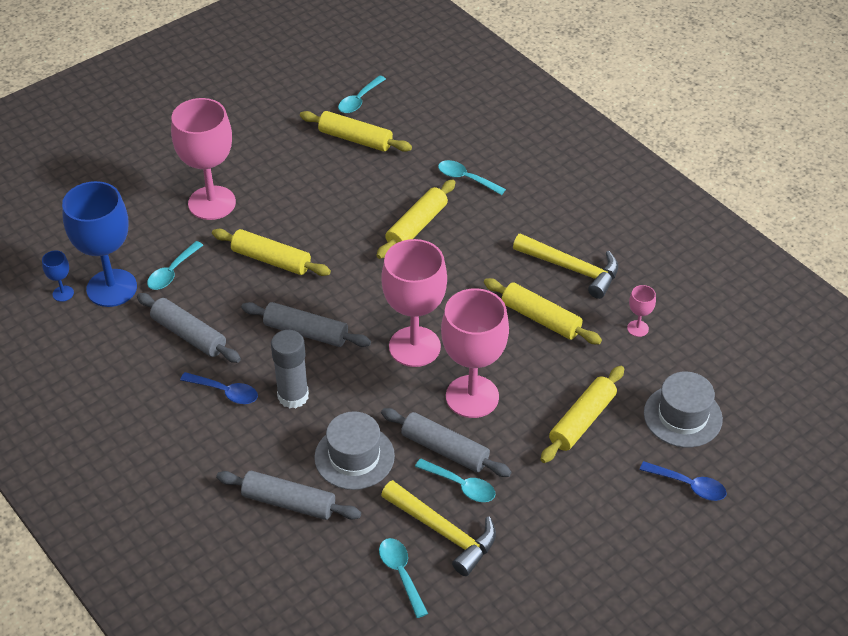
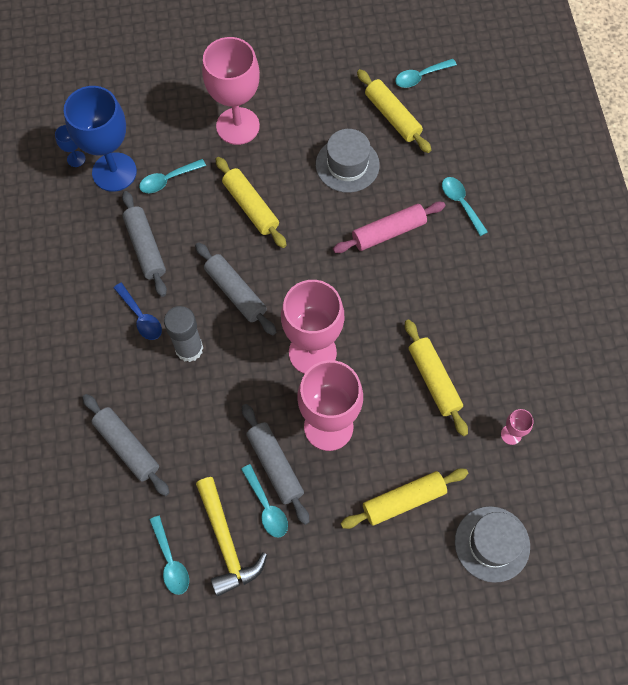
camera: 30 degrees right, 20 degrees up
(354, 457) = (201, 432): grey hat -> grey hat (347, 165)
(401, 573) = (170, 561): turquoise spoon -> turquoise spoon turned 150 degrees clockwise
(416, 226) = (388, 232): yellow rolling pin -> pink rolling pin
(572, 269) = (493, 343): yellow hammer -> none
(689, 485) = (452, 614): blue spoon -> none

